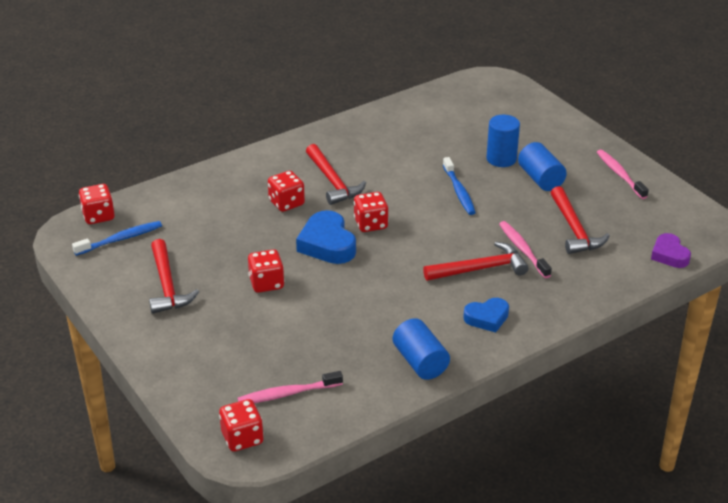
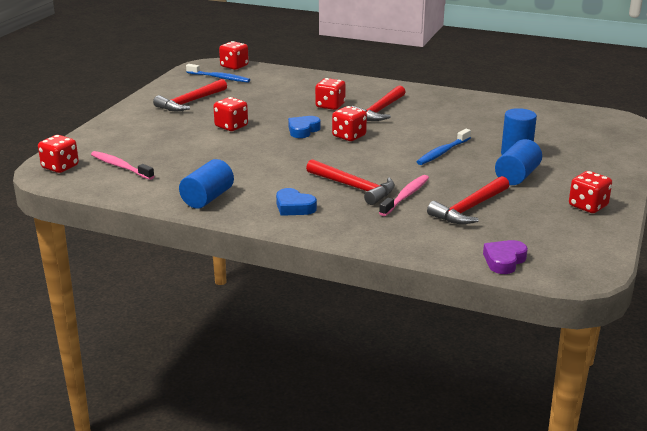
camera: 55 degrees right, 10 degrees down
(327, 244) = (303, 130): blue heart -> blue heart, size x0.64
(620, 174) = (588, 206): pink toothbrush -> red dice

